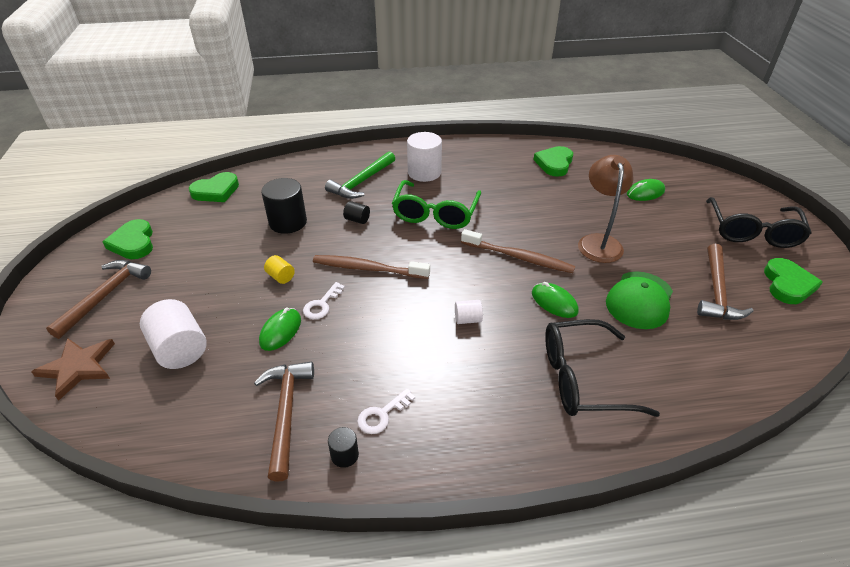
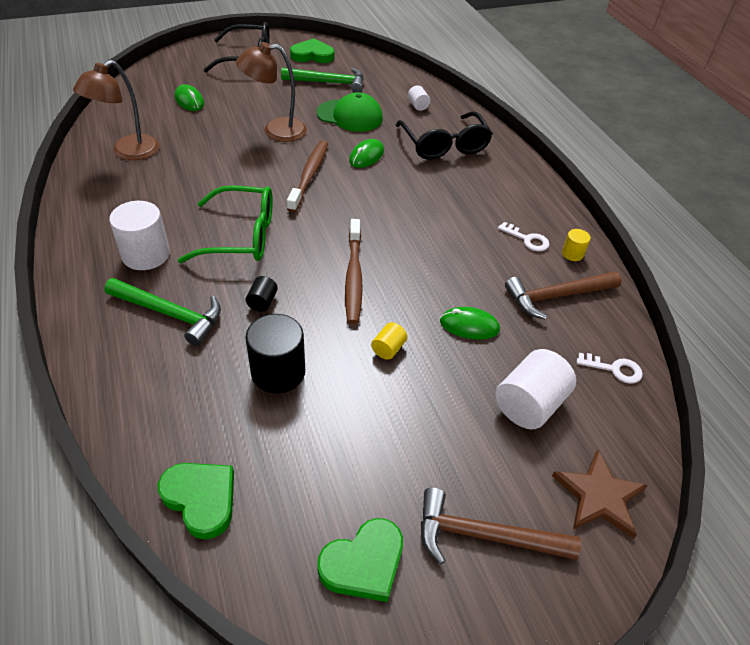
camera: 105 degrees left, 5 degrees up
(322, 304) = (420, 302): white key -> white key (614, 369)
(345, 455) = (572, 254): black cylinder -> yellow cylinder
(467, 319) = (404, 202): white cylinder -> white cylinder (418, 106)
(554, 163) = (128, 152): green heart -> brown lamp
(716, 292) = (329, 83): brown hammer -> green hammer

